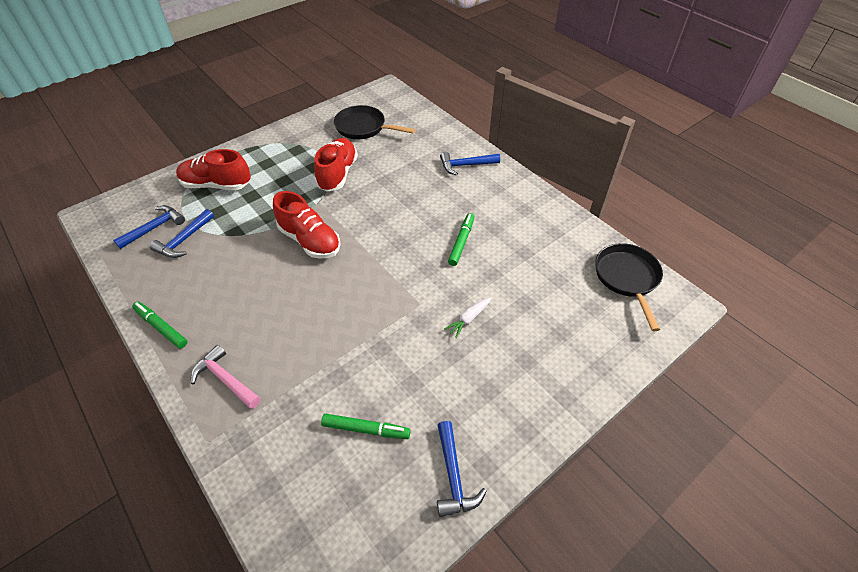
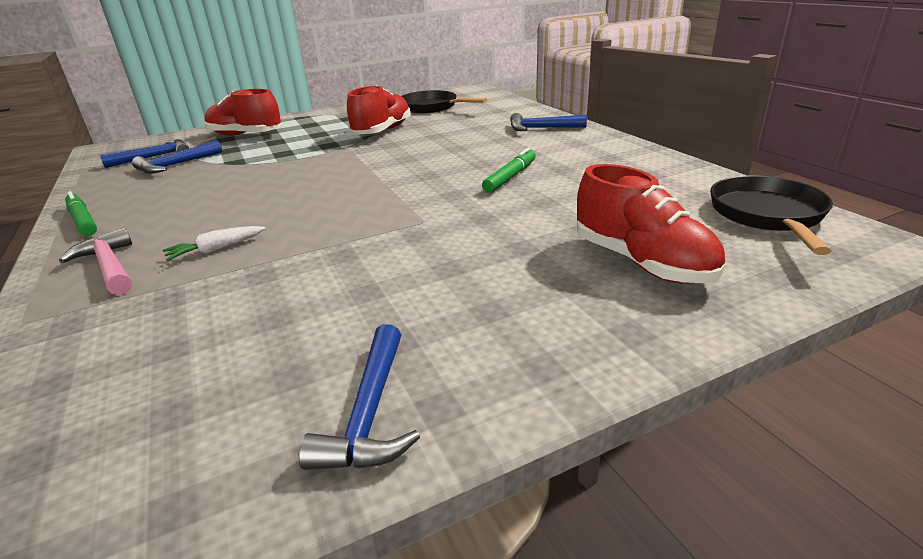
camera: 15 degrees right, 20 degrees down
(310, 241) = (315, 170): red shoe -> red shoe (642, 262)
(366, 429) = (258, 334): green marker -> none
(469, 319) = (490, 237): white carrot -> white carrot (216, 249)

